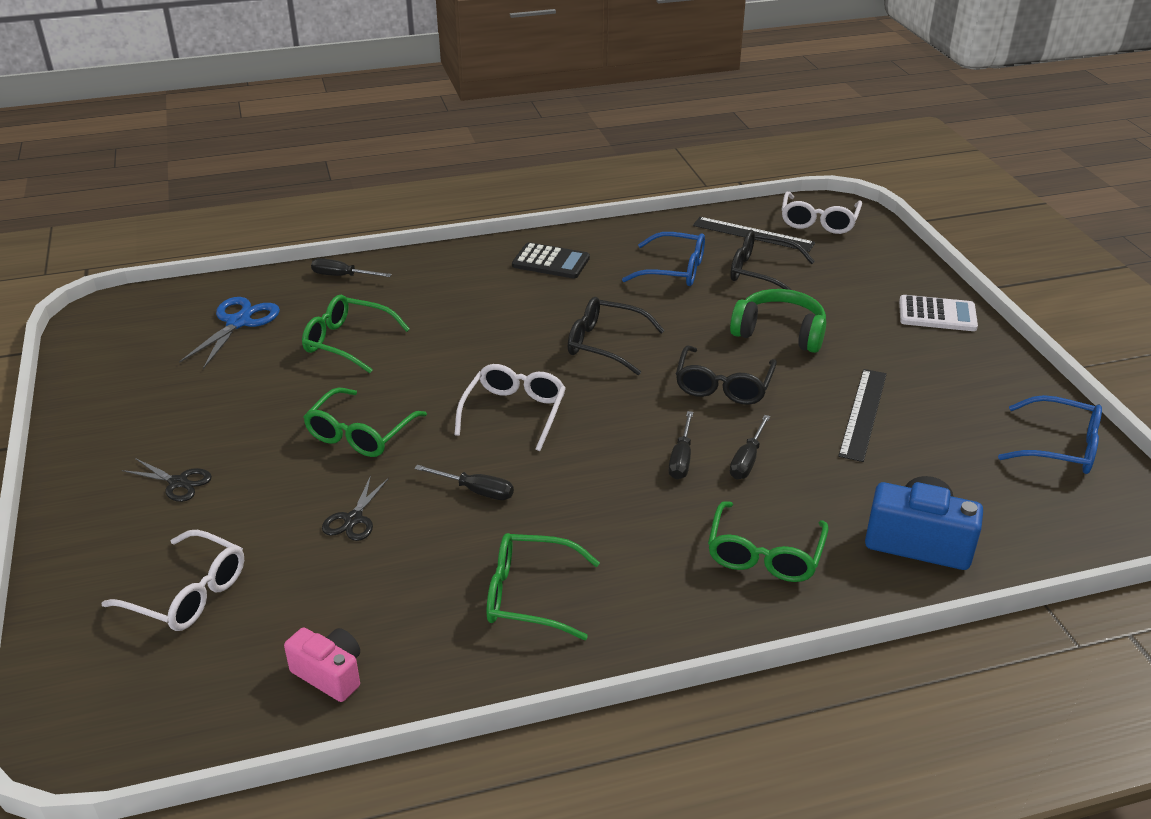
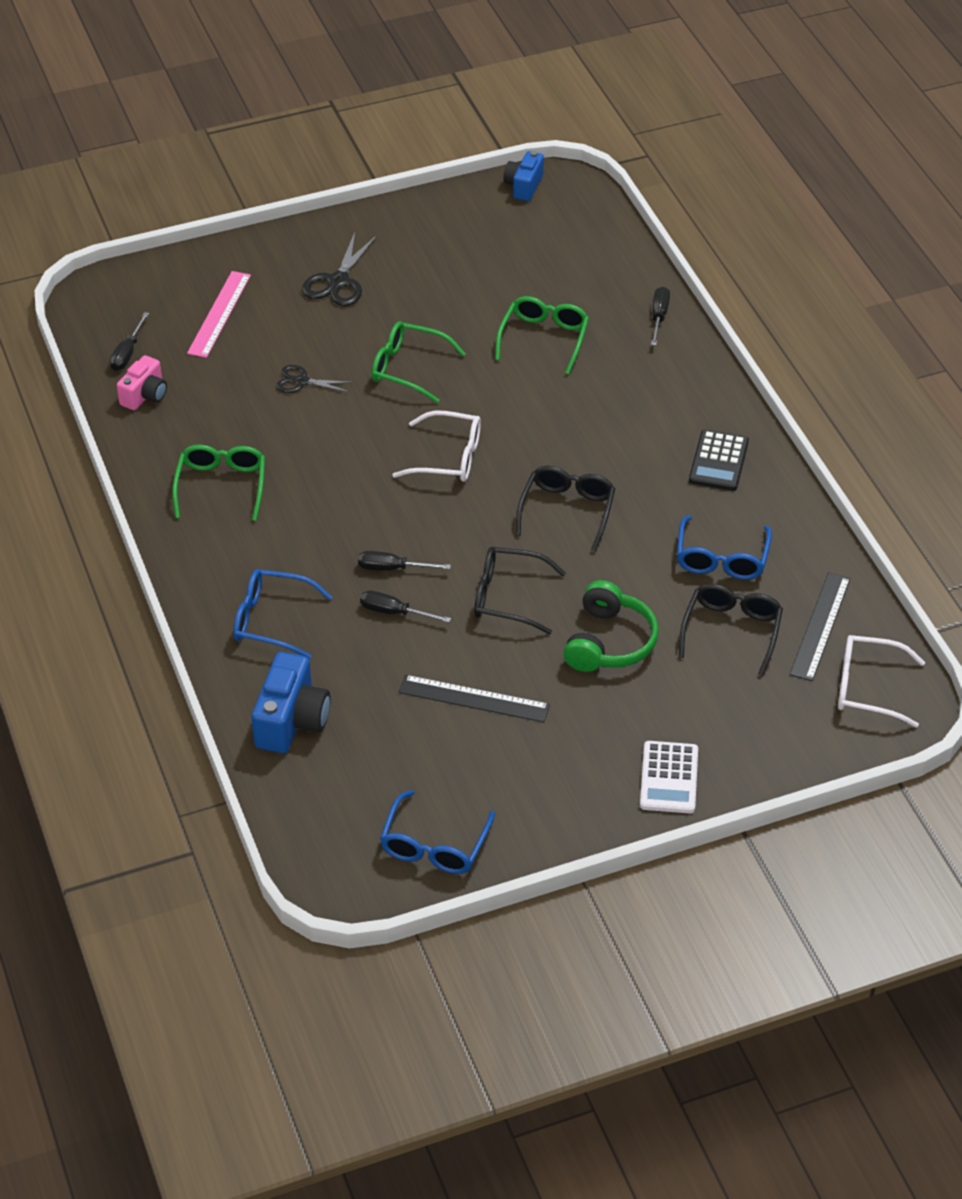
camera: 85 degrees right, 10 degrees up
(88, 339) = (524, 186): none -> blue camera
(178, 482) = (338, 282): black scissors -> black scissors, size x1.57
(188, 593) = (219, 314): white glasses -> pink ruler
(238, 322) = (565, 266): blue scissors -> none
(476, 491) = (340, 445): black screwdriver -> black screwdriver (127, 353)
(764, 554) = (272, 620): green glasses -> blue glasses

